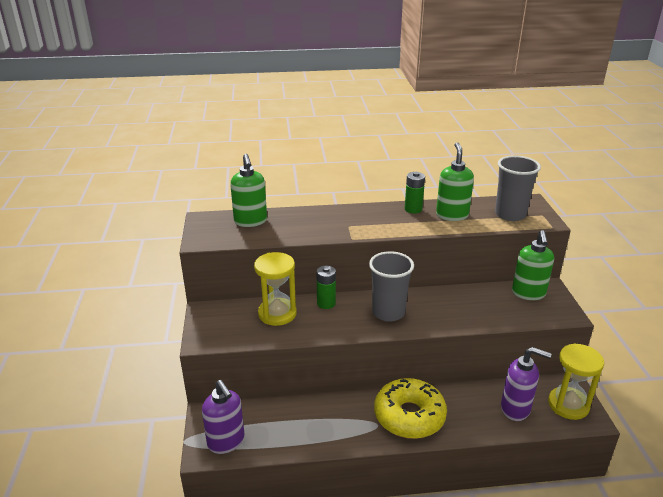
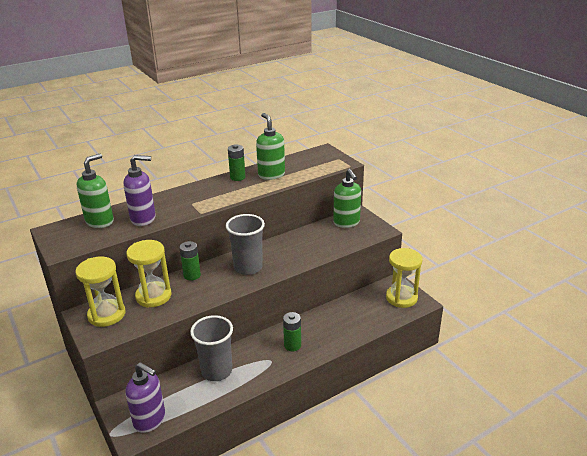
camera: 25 degrees left, 0 degrees up
(224, 318) = (106, 314): none -> yellow hourglass
(250, 221) = (100, 221): green soap dispenser -> green soap dispenser turned 105 degrees counterclockwise
(409, 416) = (292, 345): yellow donut -> green battery
(510, 214) = (315, 164): grey cup -> grey cup (216, 371)
(515, 409) = (367, 313): purple soap dispenser -> purple soap dispenser (143, 219)

